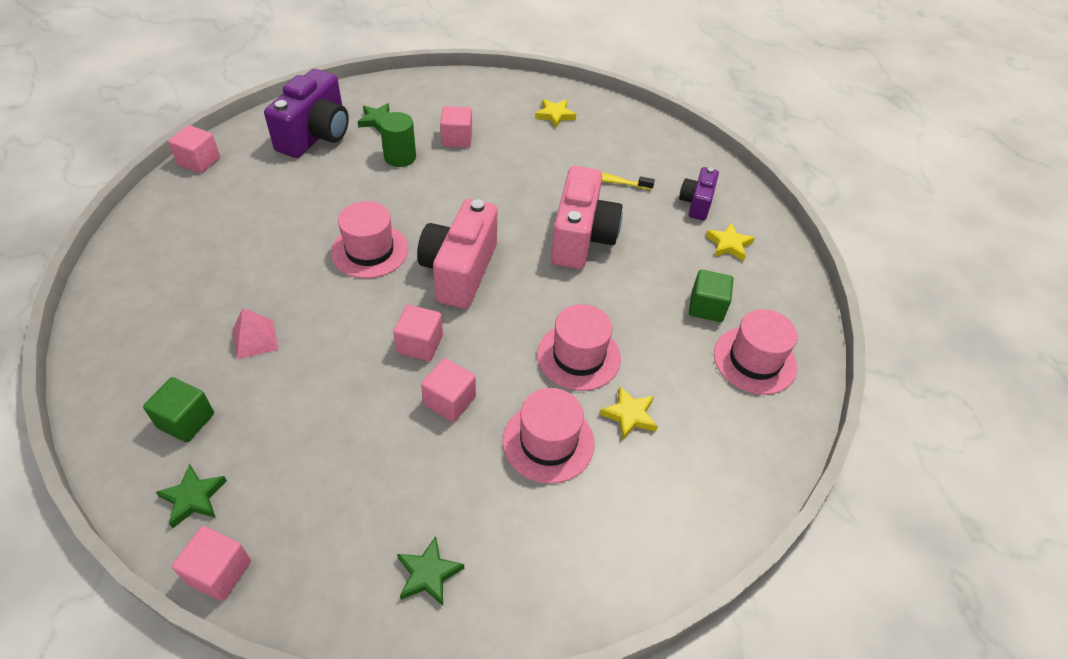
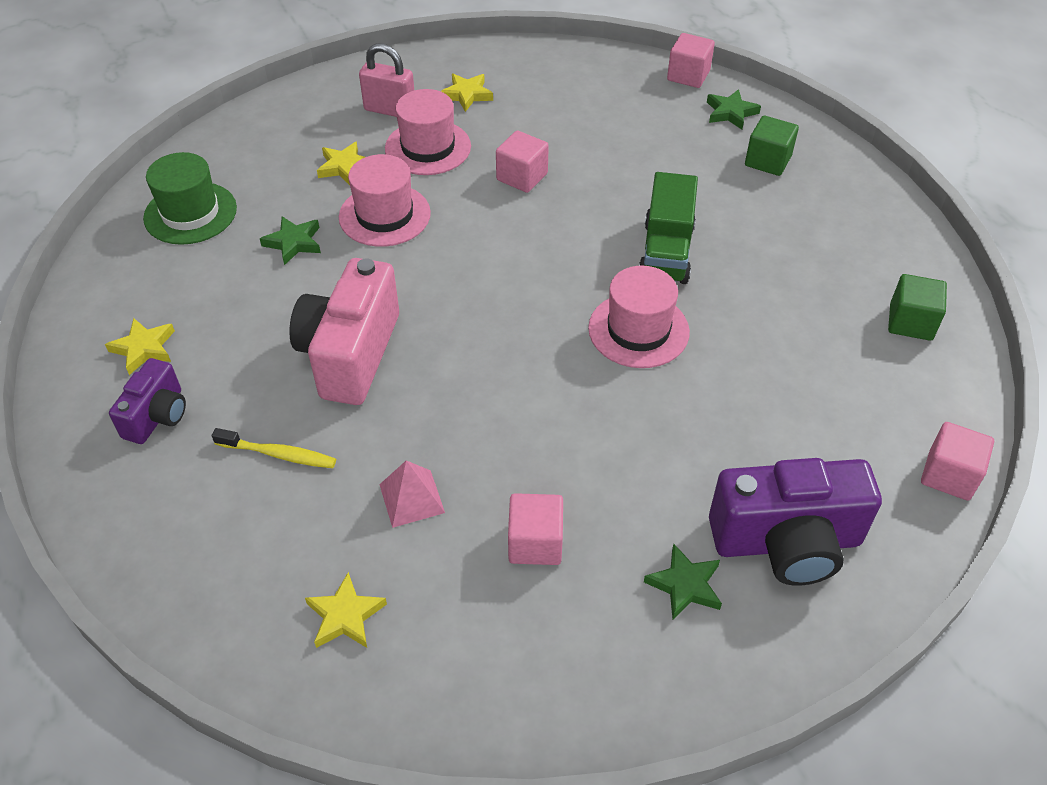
camera: 175 degrees left, 0 degrees up
(255, 339) = (737, 227): pink pyramid -> pink pyramid (412, 498)
(316, 135) = (786, 542): purple camera -> purple camera turned 120 degrees counterclockwise
(328, 315) = (666, 252): none -> green truck
(400, 157) = (628, 496): green cylinder -> none
(420, 344) = (558, 224): pink cube -> none
(428, 574) = (531, 74): green star -> green star (294, 243)
(460, 271) = (518, 305): pink camera -> none
(510, 531) = (467, 95): none -> yellow star
(599, 503) = (390, 110): none -> pink padlock
(706, 307) = (217, 266): green cube -> green cube (910, 322)
(754, 360) = (190, 213): pink hat -> green hat

